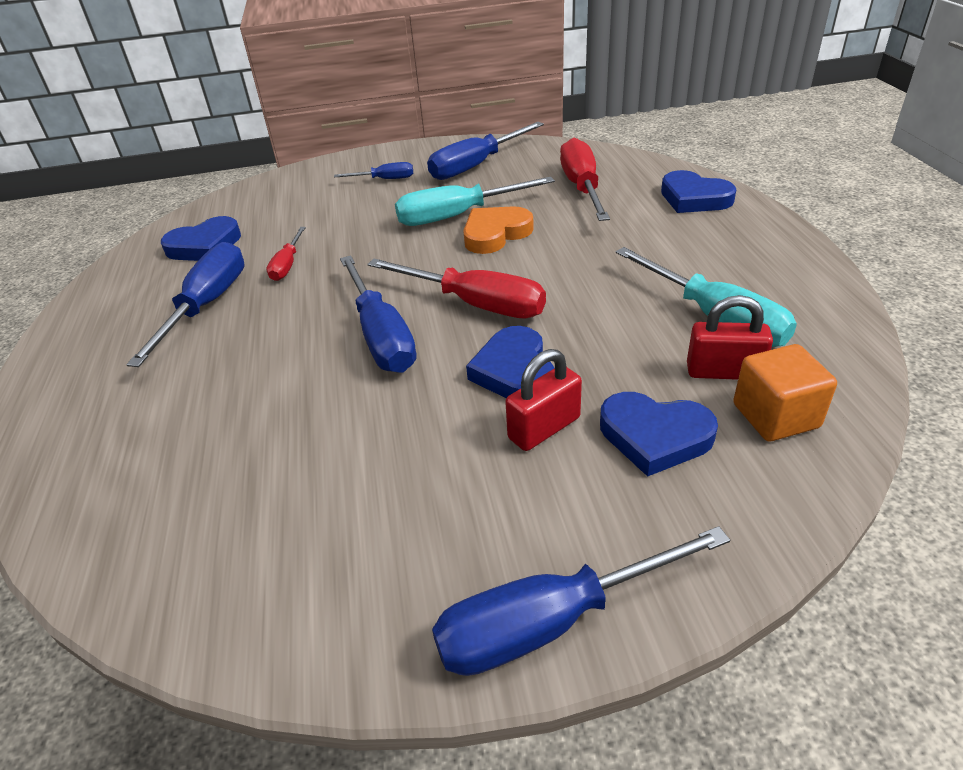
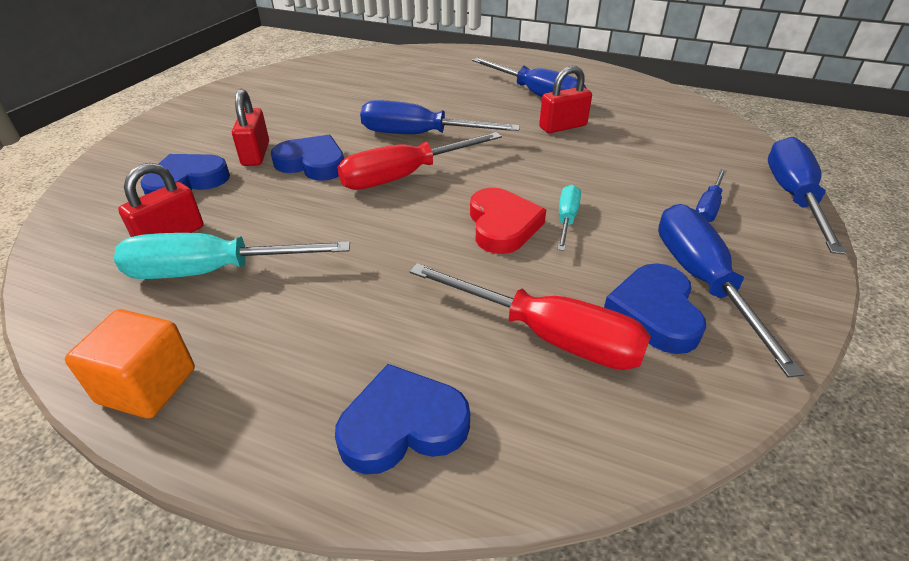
camera: 120 degrees right, 0 degrees up
(205, 246) = (633, 106): blue heart -> blue heart (655, 312)
(287, 265) = (563, 126): red screwdriver -> red padlock
(458, 216) = (566, 219): turquoise screwdriver -> turquoise screwdriver, size x0.53
(495, 234) = (502, 225): orange heart -> red heart
(551, 622) = (172, 118): blue screwdriver -> blue screwdriver (792, 197)
(775, 416) = (112, 231): orange cube -> orange cube (147, 386)

